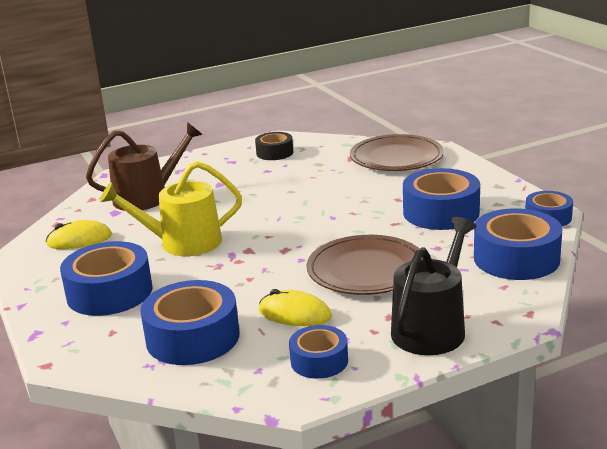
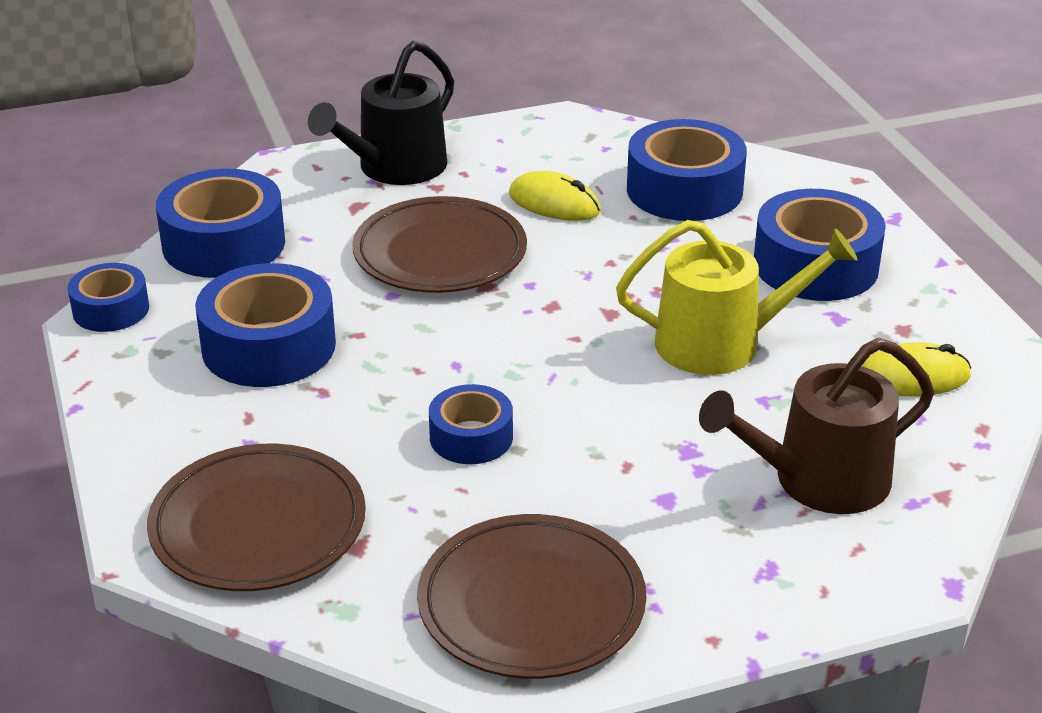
camera: 175 degrees left, 10 degrees up
(274, 153) = (531, 603): black tape -> brown plate
(319, 361) = (536, 149): blue tape -> blue tape (471, 437)

